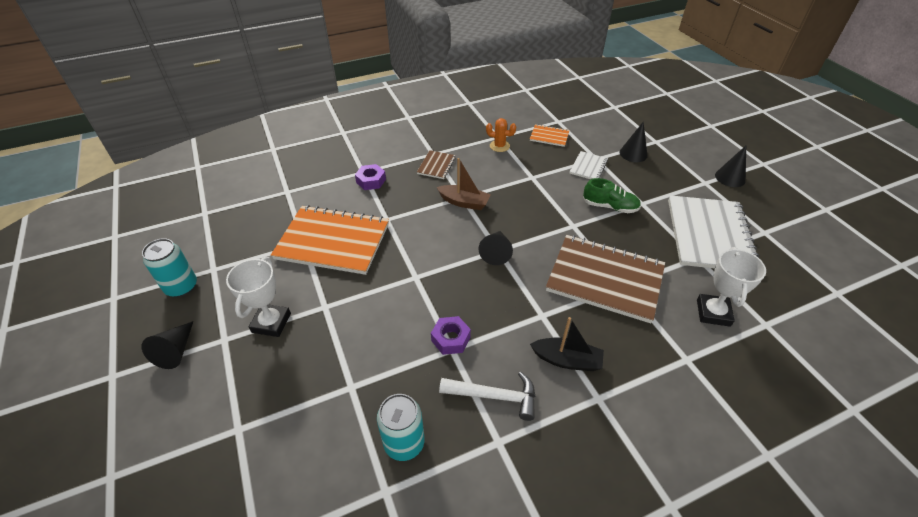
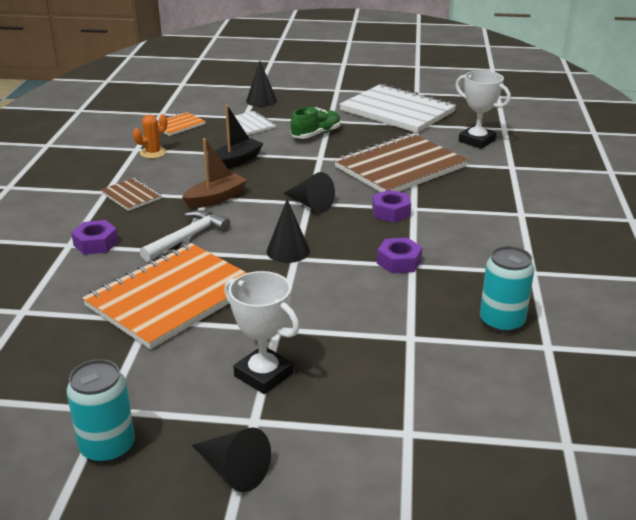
camera: 60 degrees left, 15 degrees down
(494, 396) = (484, 259): white hammer -> white hammer (187, 238)
(523, 303) = (391, 212): none -> purple nut
(567, 360) = (473, 213): black boat -> black boat (236, 161)
(730, 178) = (343, 80): black cone -> black cone (288, 251)

